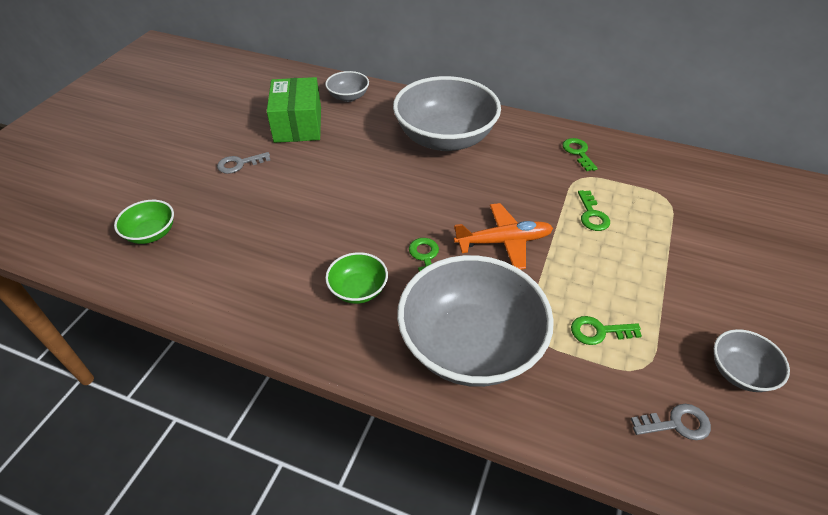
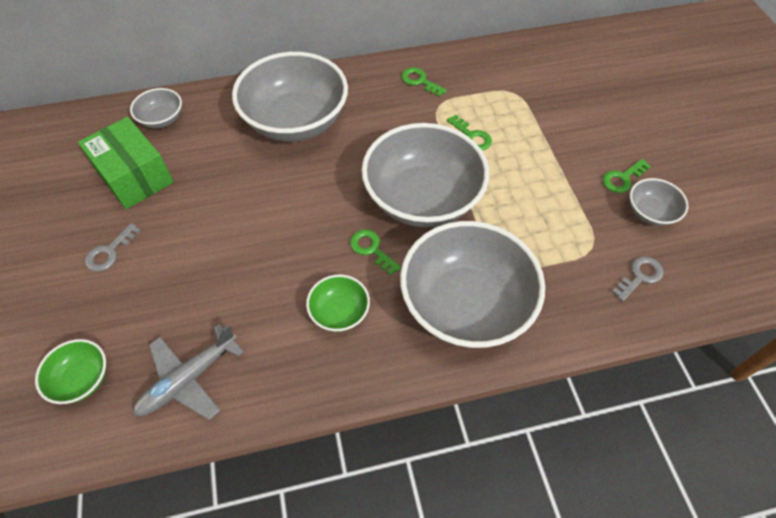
camera: 35 degrees left, 10 degrees up
(213, 273) = (189, 378): none -> grey plane
(503, 241) = (422, 198): orange plane -> grey bowl
(599, 331) = (546, 236): green key -> green key (622, 178)

